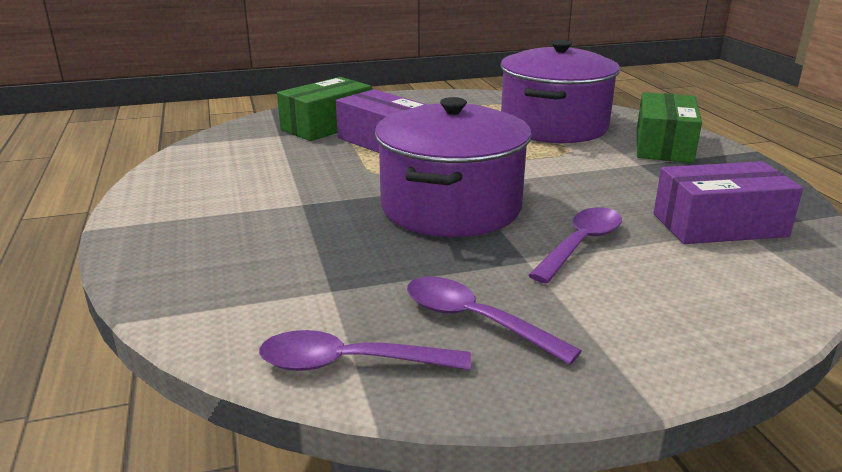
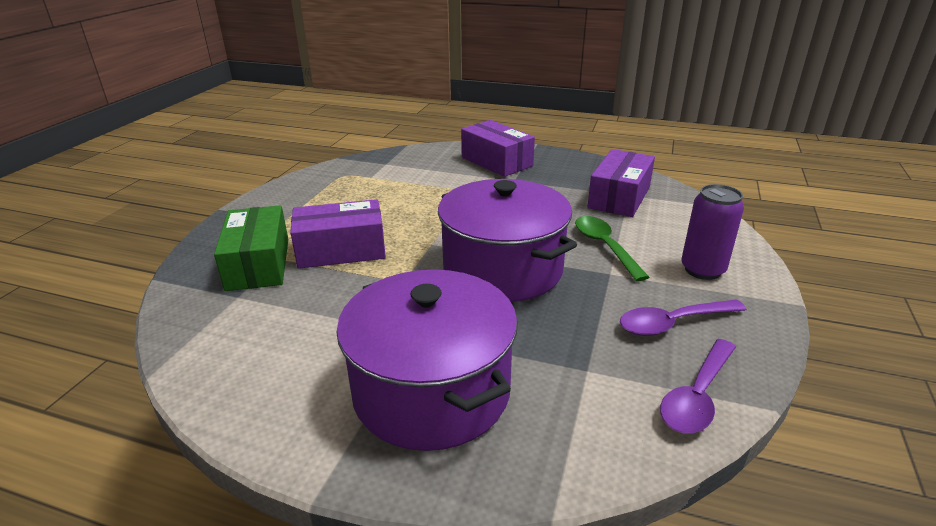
camera: 55 degrees left, 5 degrees up
(553, 126) = (415, 178): purple pot -> purple pot (431, 391)
(580, 244) = (605, 247): purple spoon -> green spoon
(630, 317) = (702, 270): none -> purple can
(663, 145) = (496, 161): green box -> purple box

